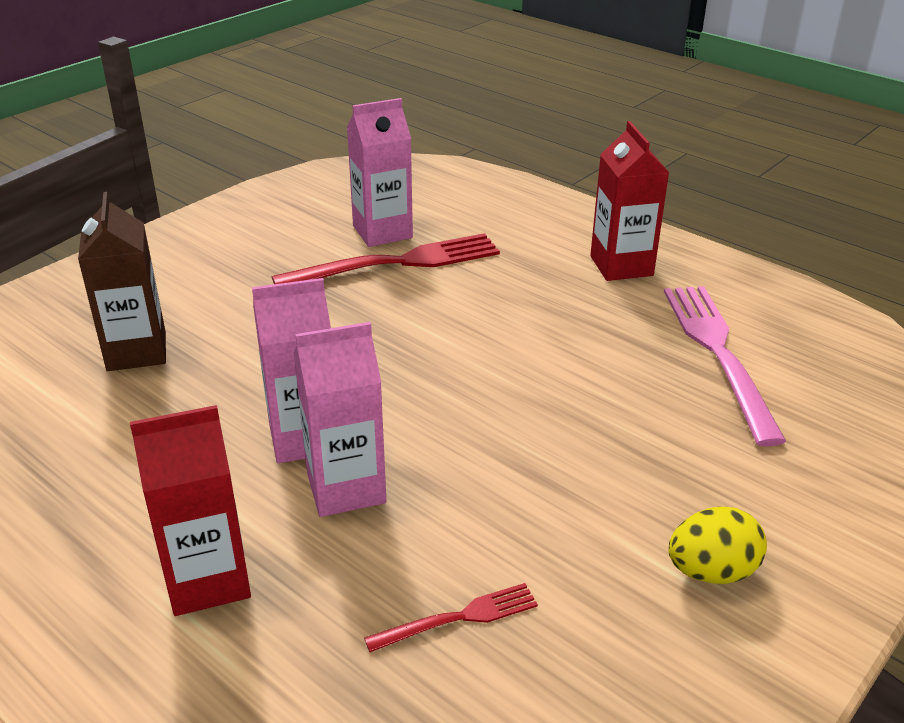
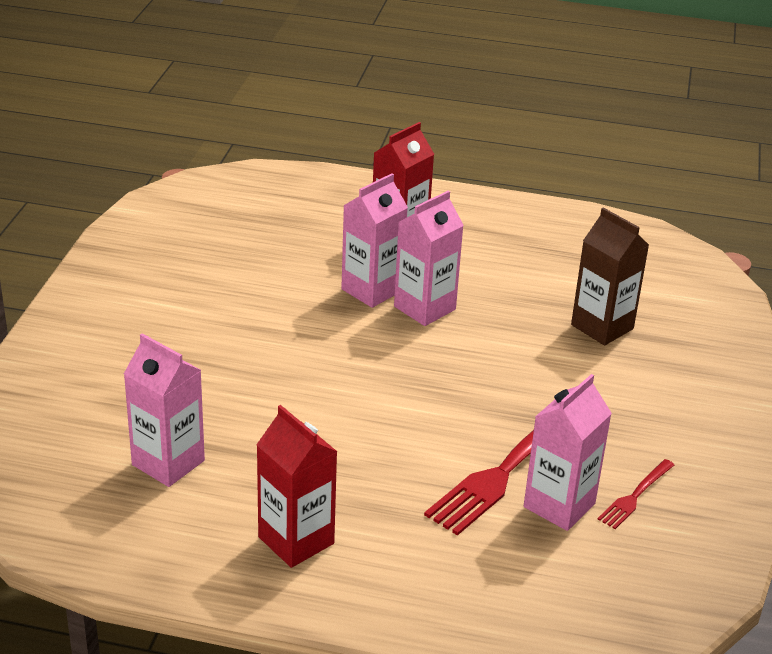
camera: 150 degrees right, 0 degrees up
(459, 618) = (260, 254): red fork -> red fork (635, 496)
(711, 571) = (134, 308): yellow egg -> none
(718, 353) = (168, 463): pink fork -> pink carton

